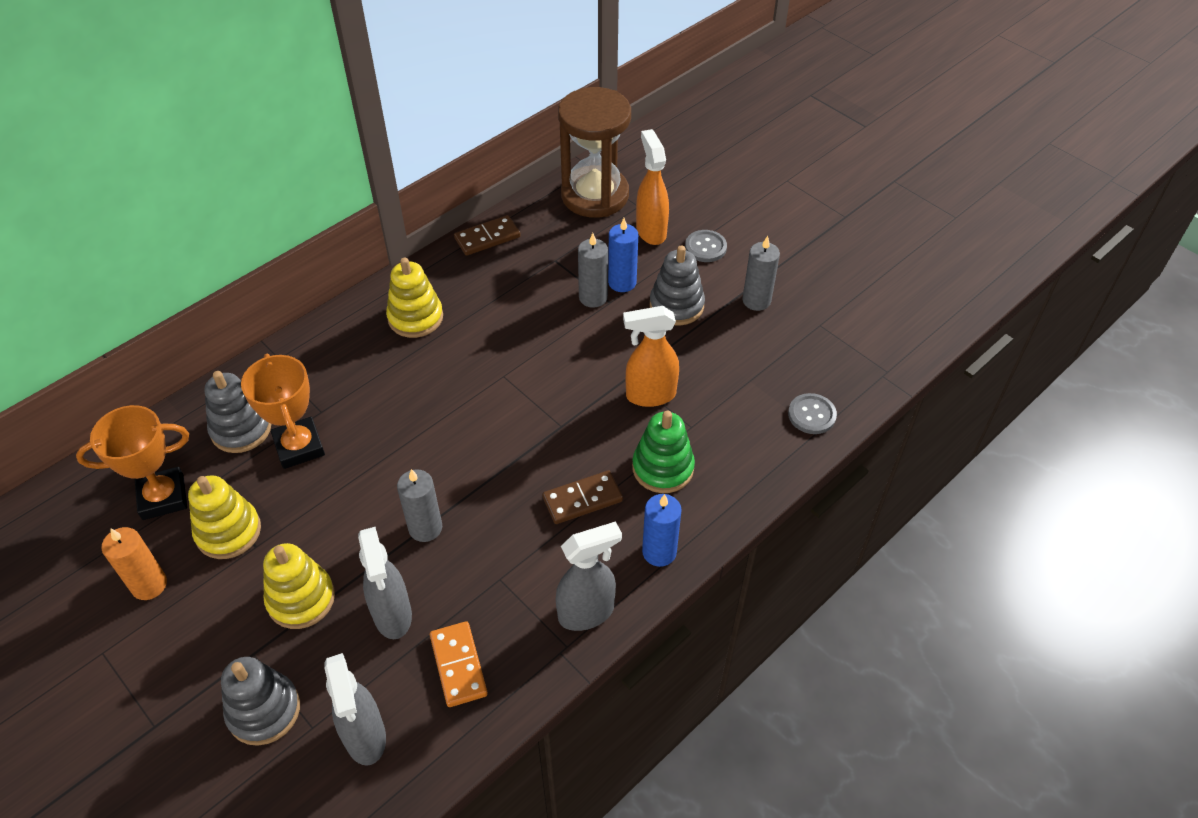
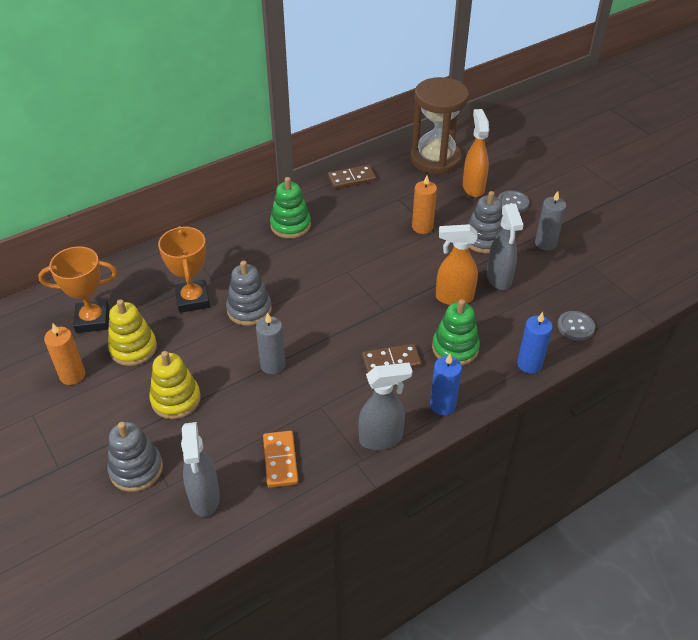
camera: 10 degrees right, 5 degrees down
(241, 429) = (154, 283): grey stacking toy -> grey stacking toy (249, 309)
(392, 615) = (239, 420): grey spray bottle -> grey spray bottle (499, 279)
(415, 317) = (290, 225): yellow stacking toy -> green stacking toy
(593, 297) = (422, 227): grey candle -> orange candle
(622, 282) = (445, 219): blue candle -> blue candle (529, 364)

